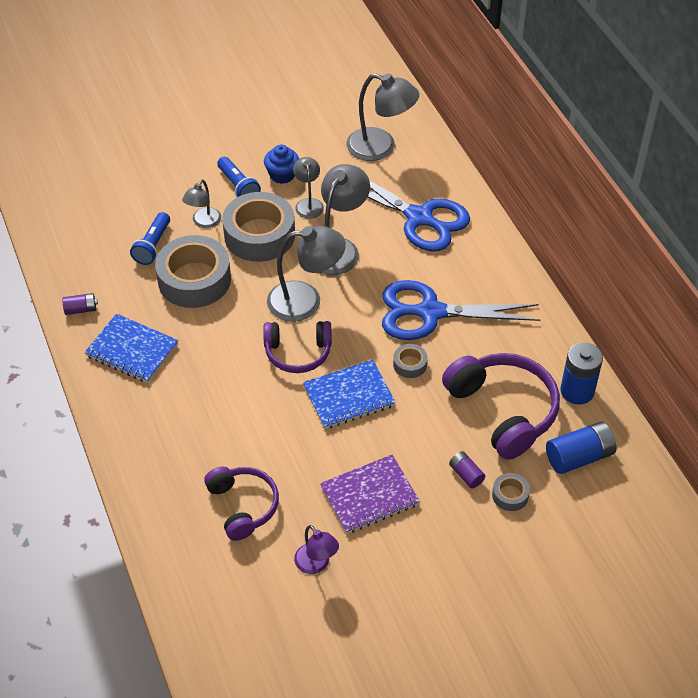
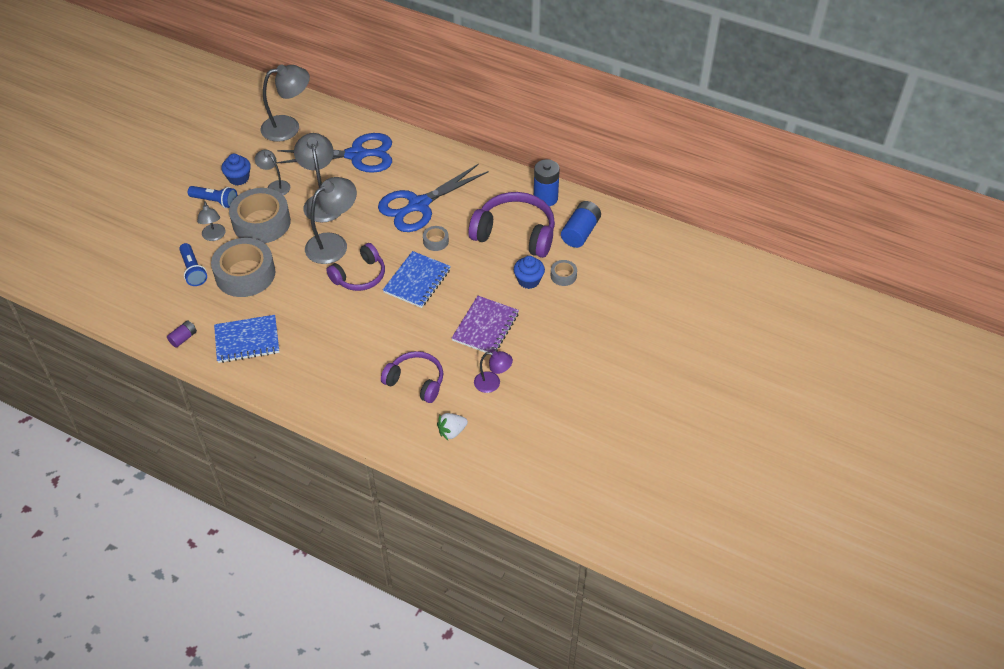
camera: 40 degrees left, 0 degrees up
(225, 587) = (452, 431): none -> white strawberry
(466, 474) = (528, 280): purple battery -> blue cupcake

